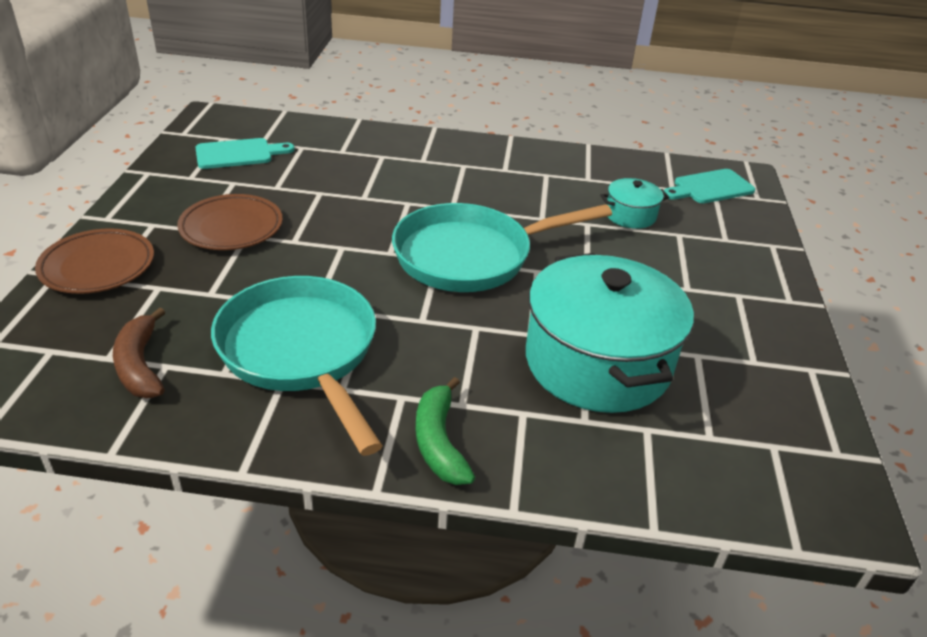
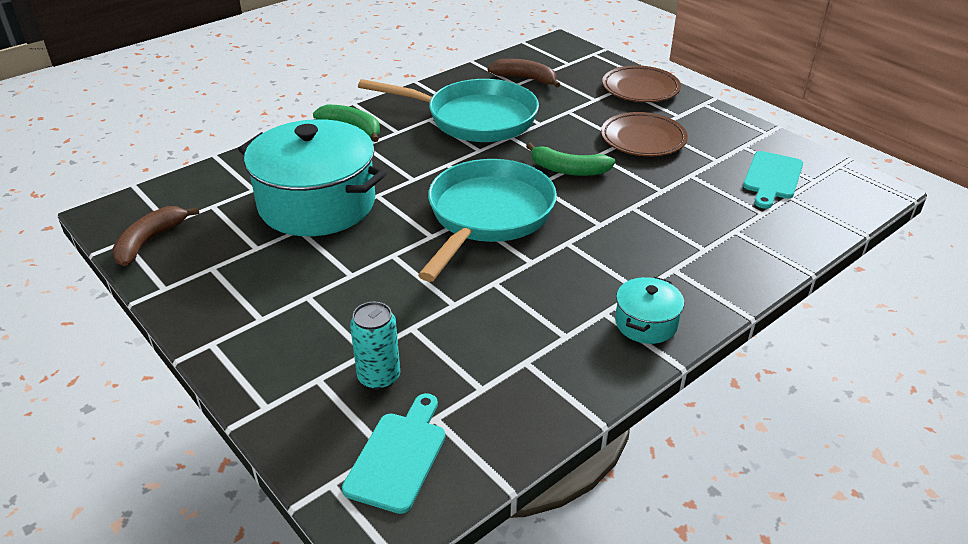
camera: 135 degrees right, 0 degrees up
(341, 246) = (568, 170): none -> green banana
(630, 215) = (431, 342): turquoise pot -> turquoise pot (646, 323)
(684, 219) = (379, 377): none -> turquoise can
(806, 433) = (150, 241): none -> brown banana

